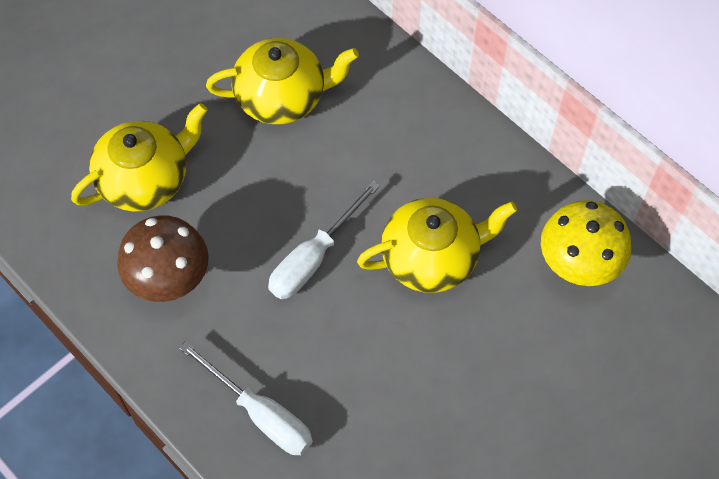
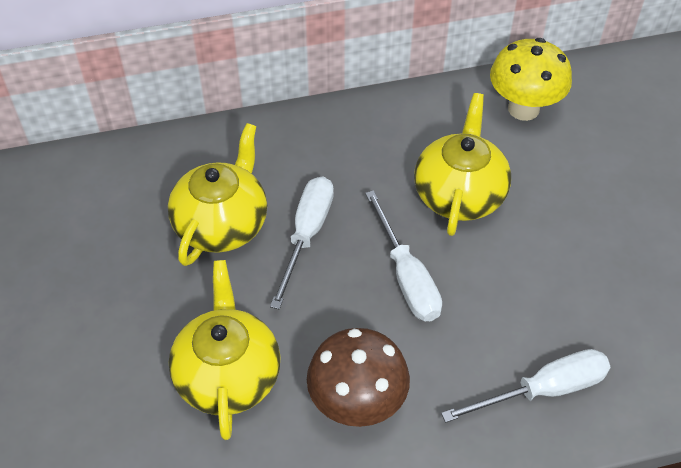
camera: 60 degrees left, 10 degrees down
(310, 163) = (307, 235): none -> white screwdriver

